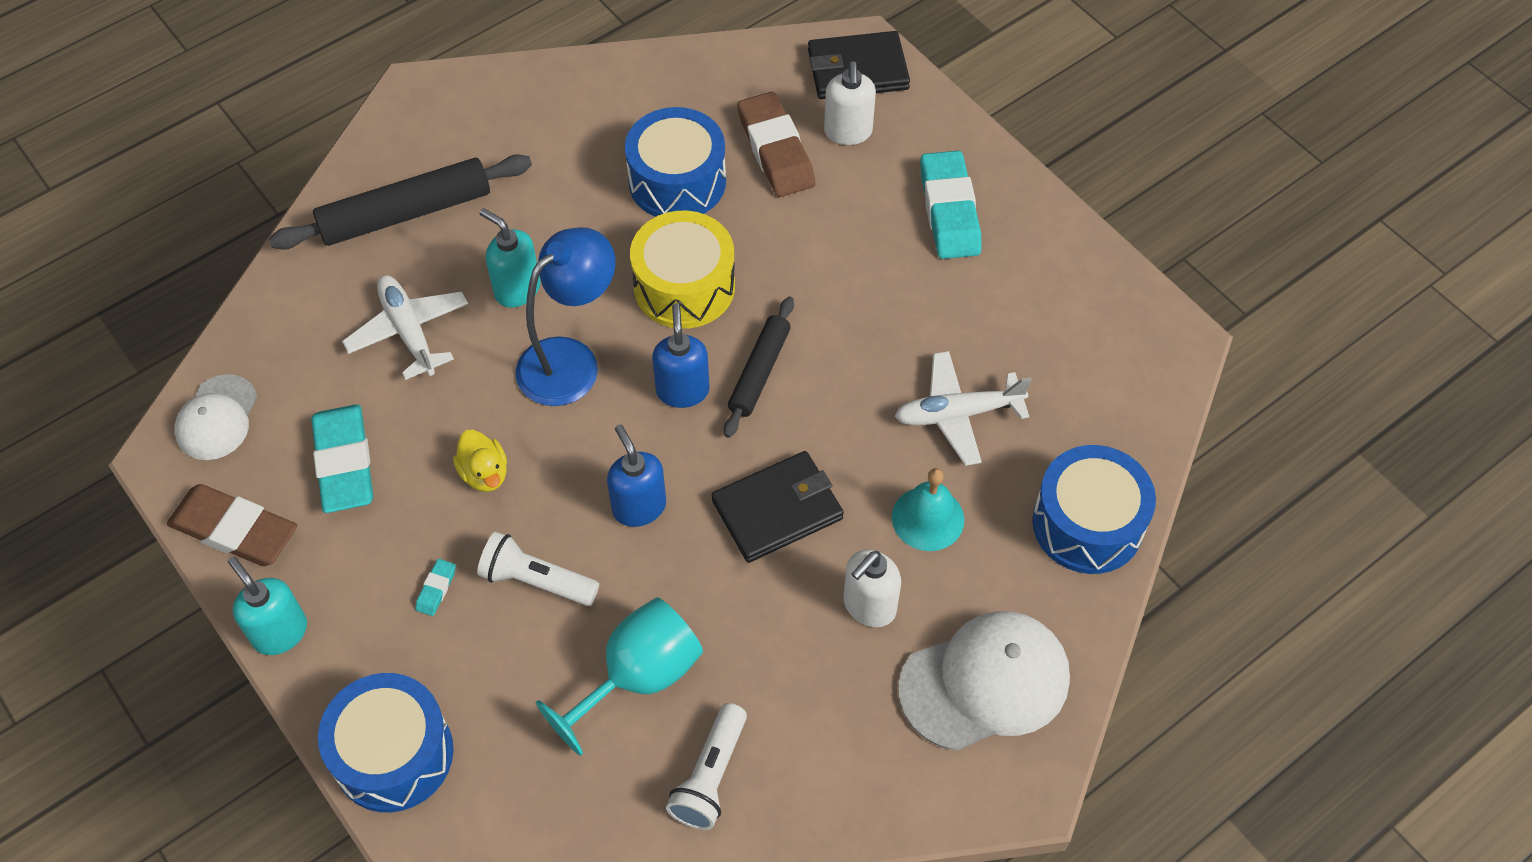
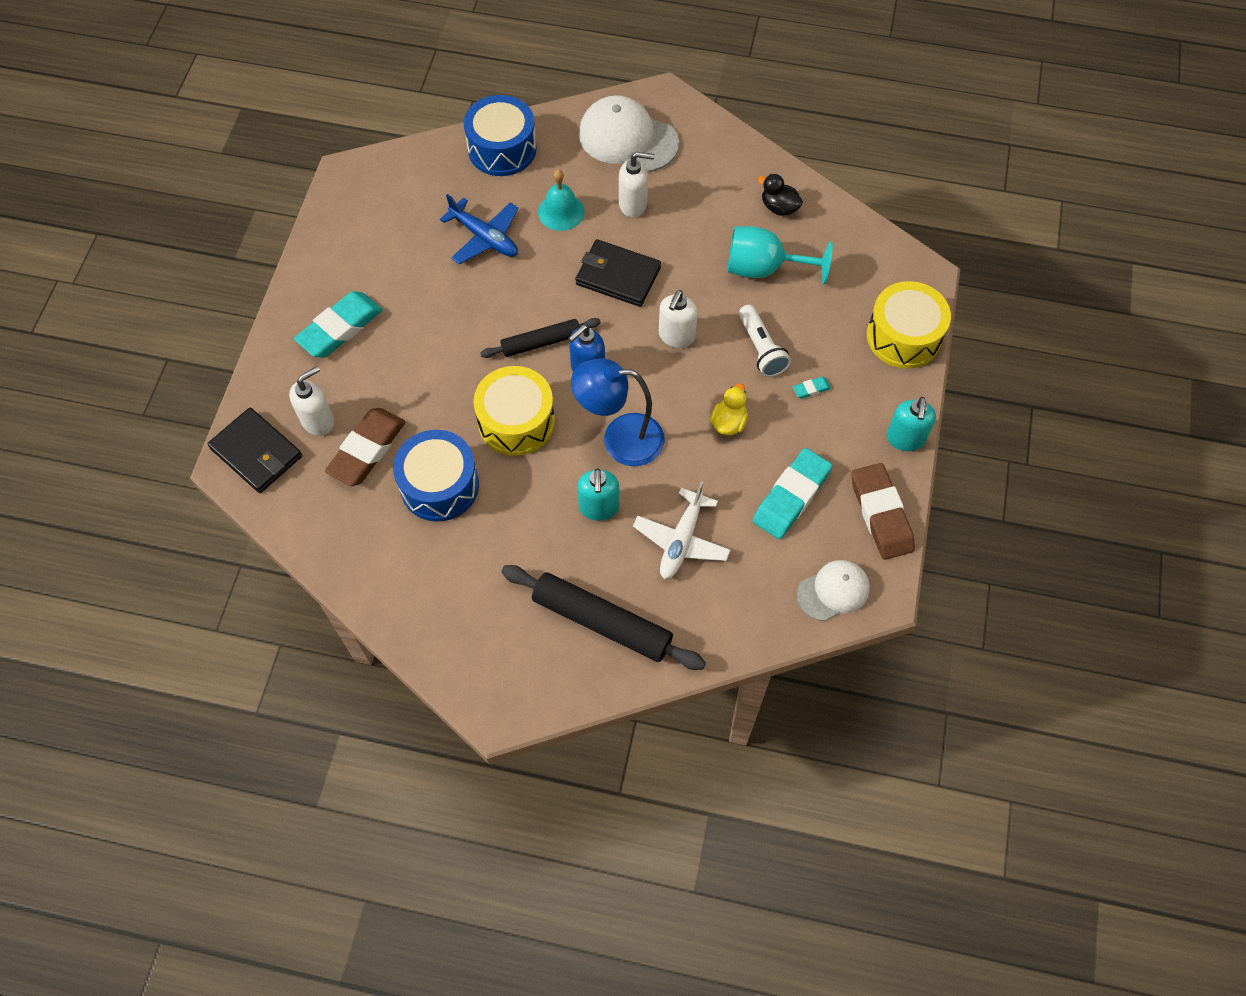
camera: 130 degrees left, 5 degrees up
(393, 754) = (903, 336): blue drum -> yellow drum
(639, 507) = (676, 336): blue soap dispenser -> white soap dispenser
(710, 776) = (779, 207): white flashlight -> black duck
(957, 414) = (485, 238): white plane -> blue plane

